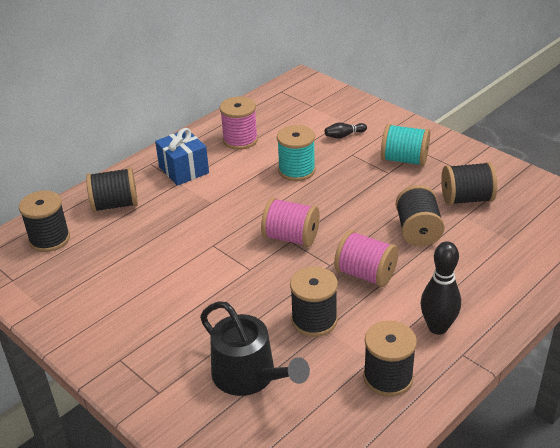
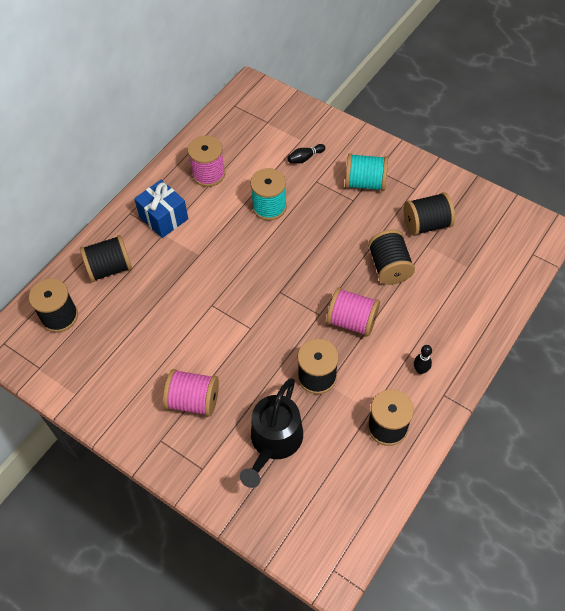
camera: 10 degrees left, 20 degrees up
(249, 376) = (274, 441): black watering can -> black watering can turned 75 degrees clockwise
(291, 238) = (279, 288): pink spool -> pink spool (193, 400)
(437, 327) = (420, 370): black bowling pin -> black bowling pin, size x0.54

